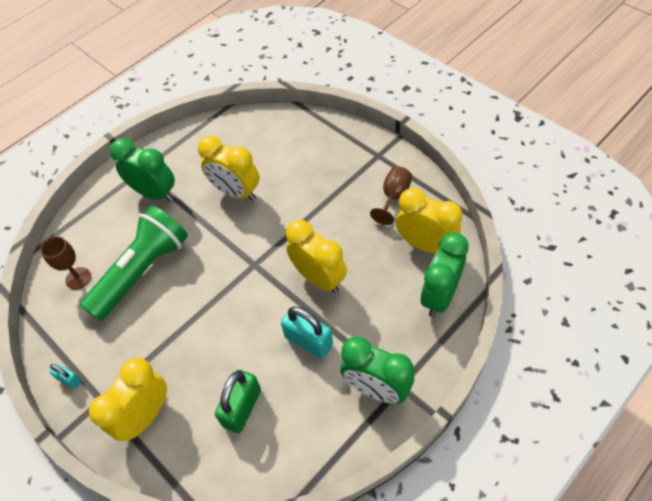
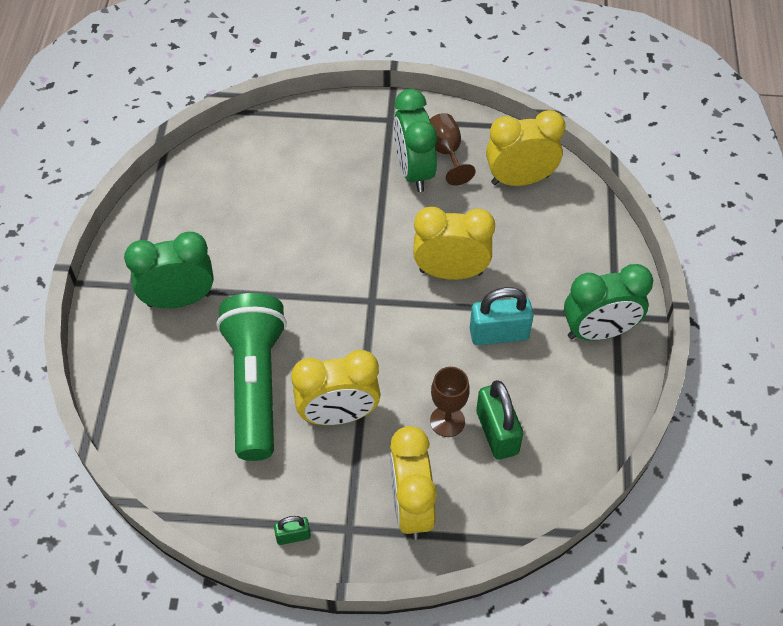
camera: 45 degrees left, 0 degrees up
(69, 380) = (293, 536): turquoise padlock -> green padlock
(78, 278) = (186, 439): brown goblet -> brown goblet (447, 421)
(236, 192) = (275, 243): yellow clock -> yellow clock (338, 415)
(440, 296) = (576, 217): green clock -> green clock (414, 171)

